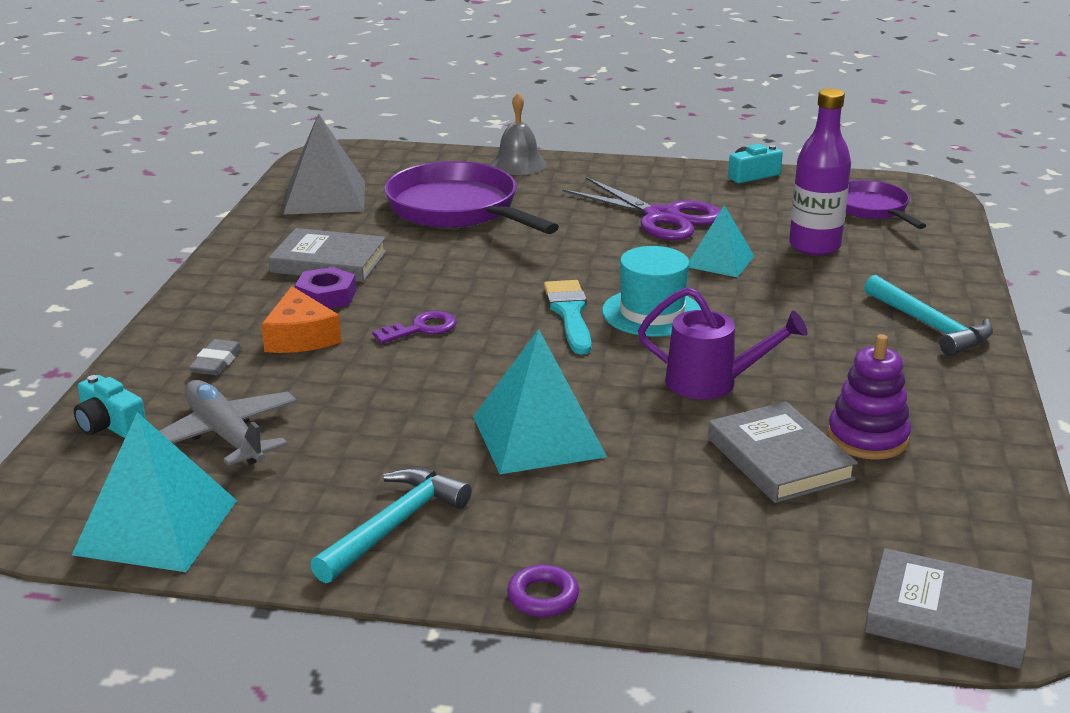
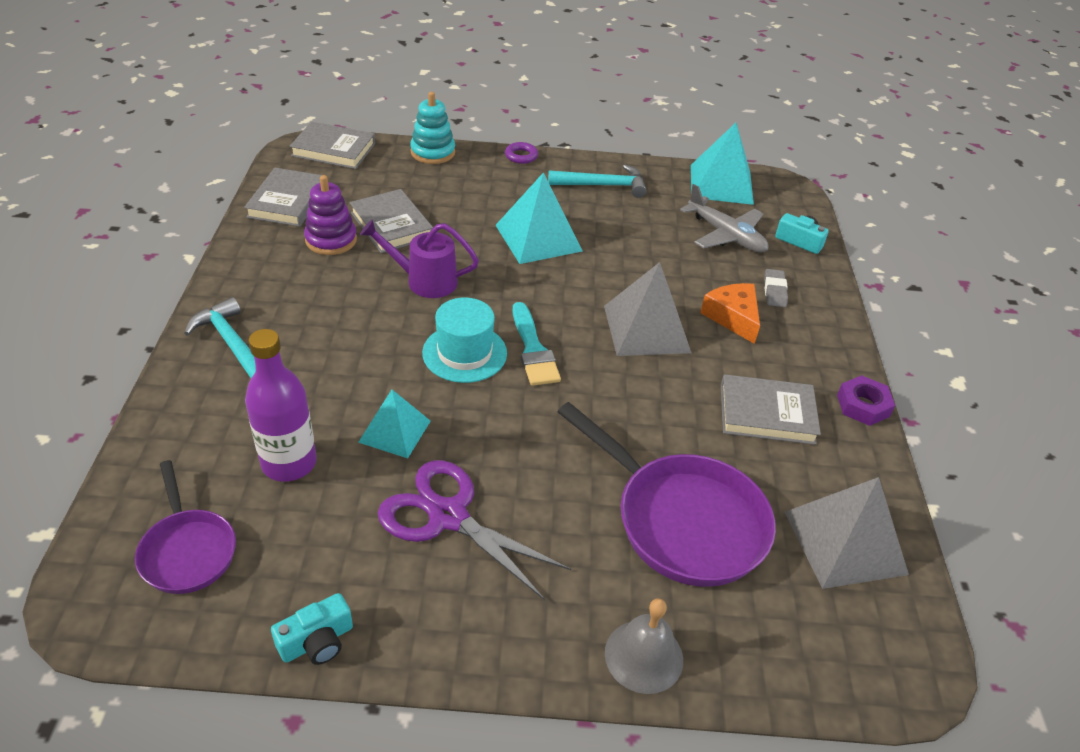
camera: 170 degrees right, 15 degrees up
(326, 296) = (741, 364): purple nut -> purple nut (863, 405)
(394, 526) = (603, 185): turquoise hammer -> turquoise hammer turned 120 degrees counterclockwise
(421, 328) = (646, 329): purple key -> grey pyramid
(733, 607) = (433, 152): none -> turquoise stacking toy
(972, 501) = (288, 201): none -> grey book

